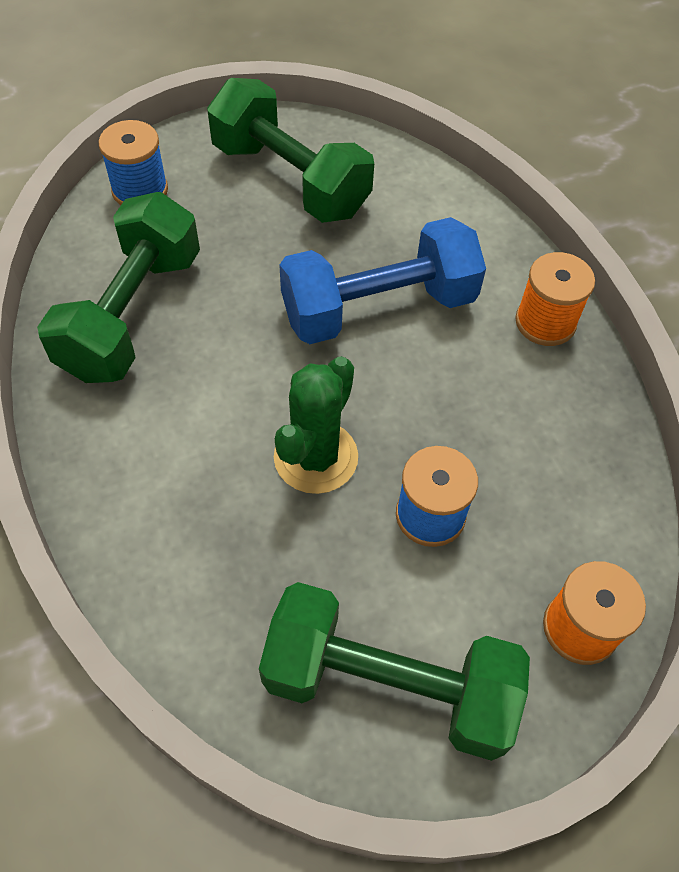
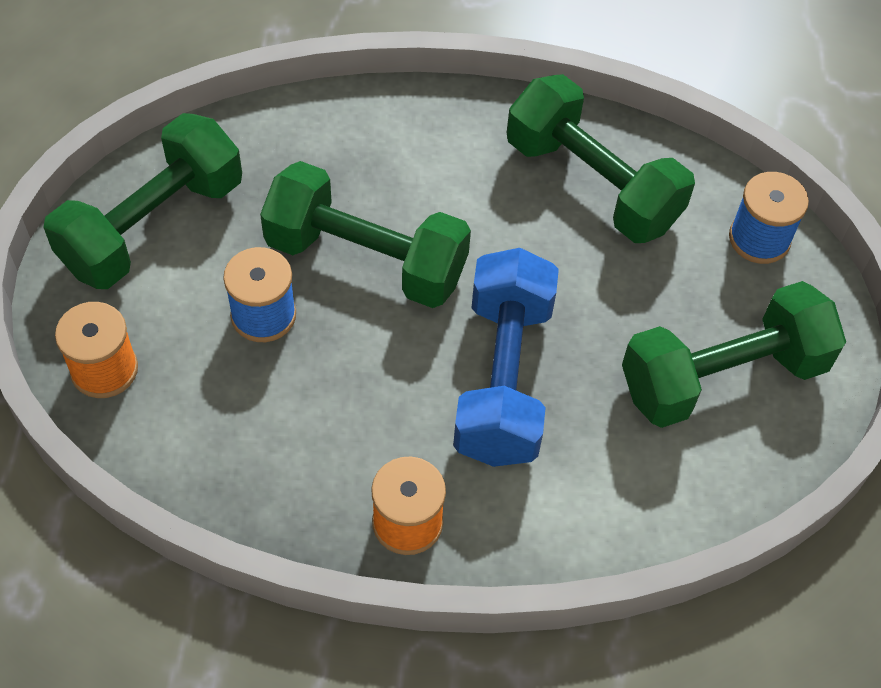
camera: 115 degrees right, 0 degrees up
(316, 457) = (366, 259): green cactus -> green dumbbell

